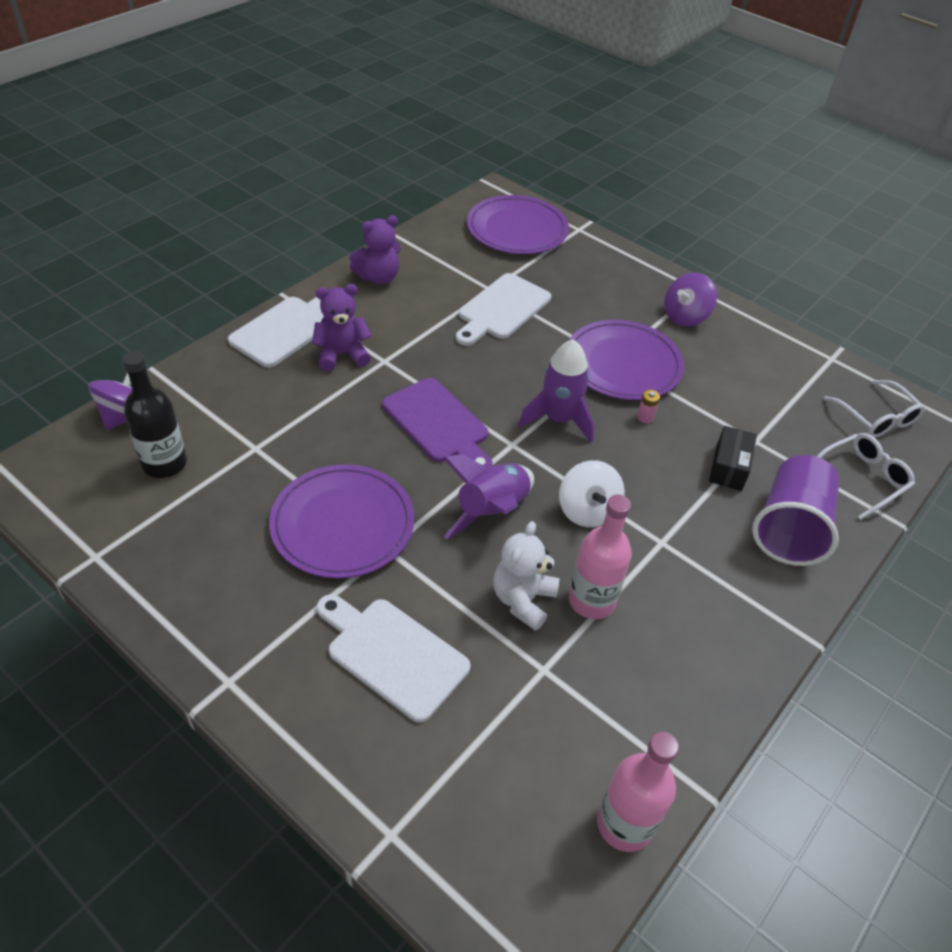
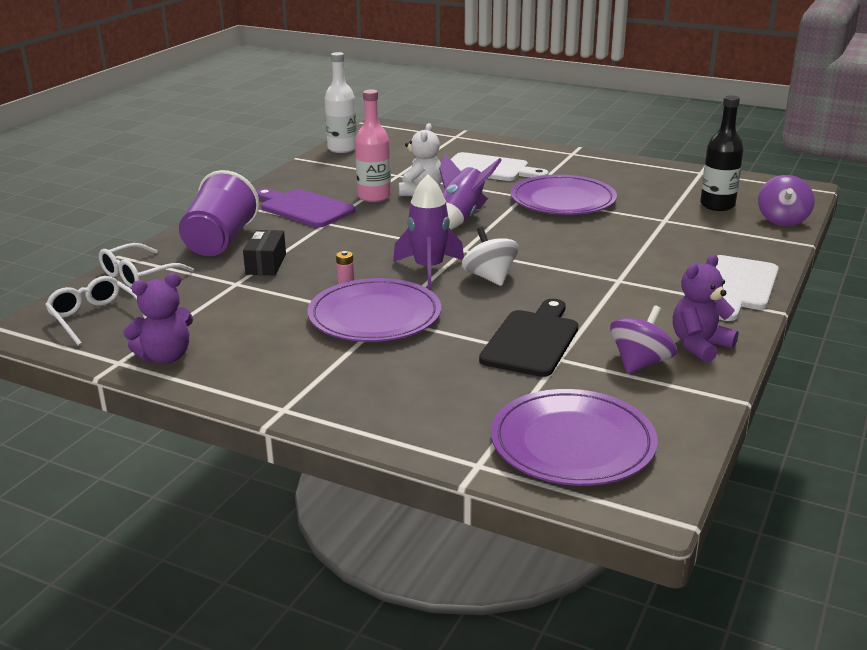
camera: 170 degrees right, 20 degrees down
(342, 354) = (662, 277): purple teddy bear -> purple teddy bear (165, 357)
(438, 423) = (534, 251): purple cutting board -> purple cutting board (304, 208)
(502, 309) = (531, 341): white cutting board -> black cutting board
(587, 510) = (387, 228): white spinning top -> white spinning top (490, 277)
(624, 824) = (342, 149): pink bottle -> white bottle
(685, 316) = (302, 373): purple spinning top -> purple spinning top (640, 363)

